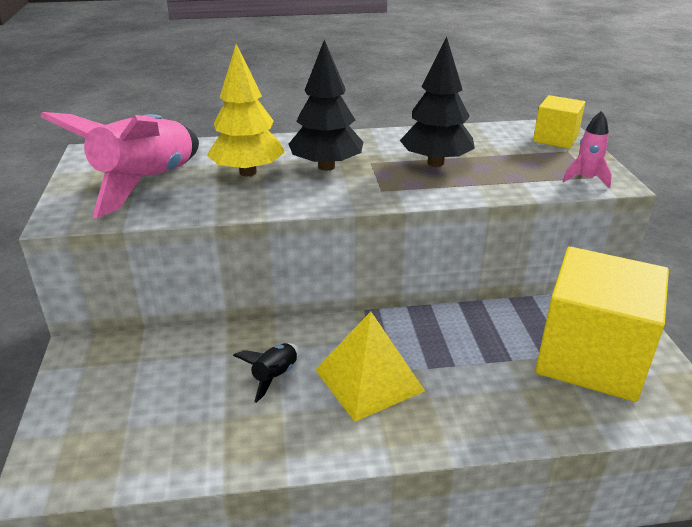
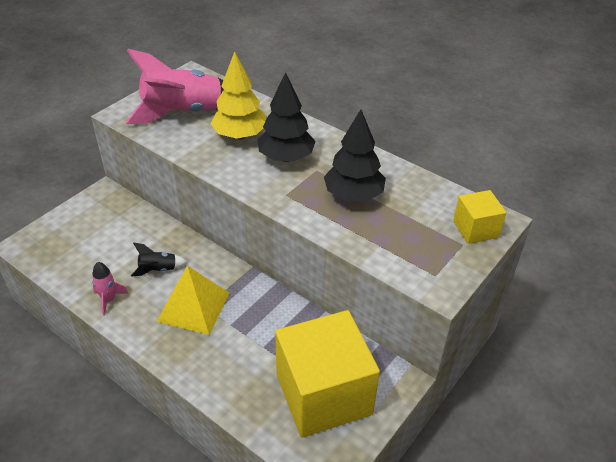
camera: 45 degrees right, 10 degrees up
(586, 179) = (426, 273): pink rocket -> pink rocket (109, 300)

